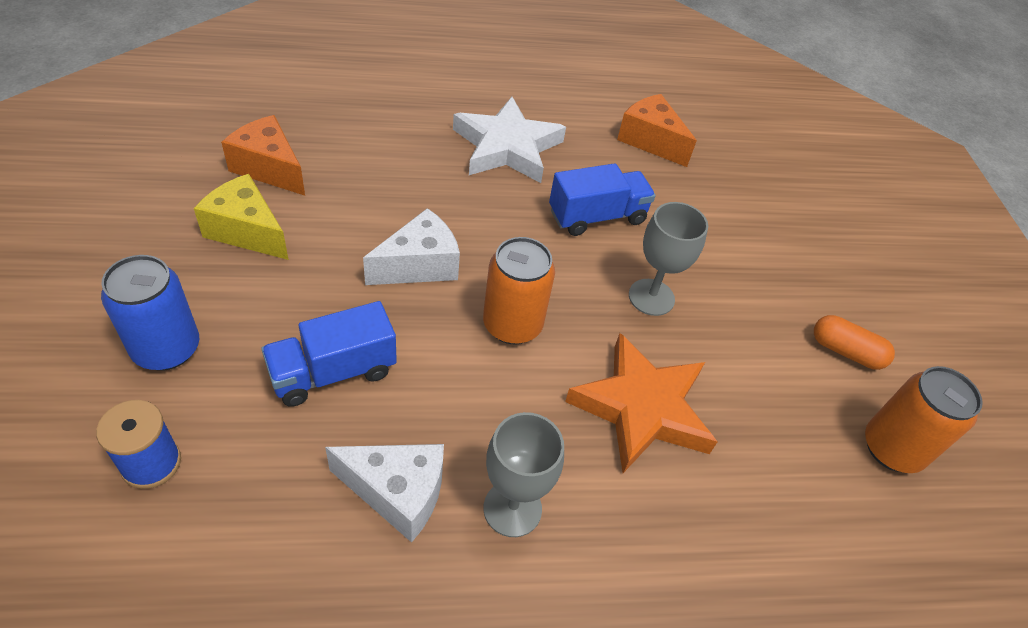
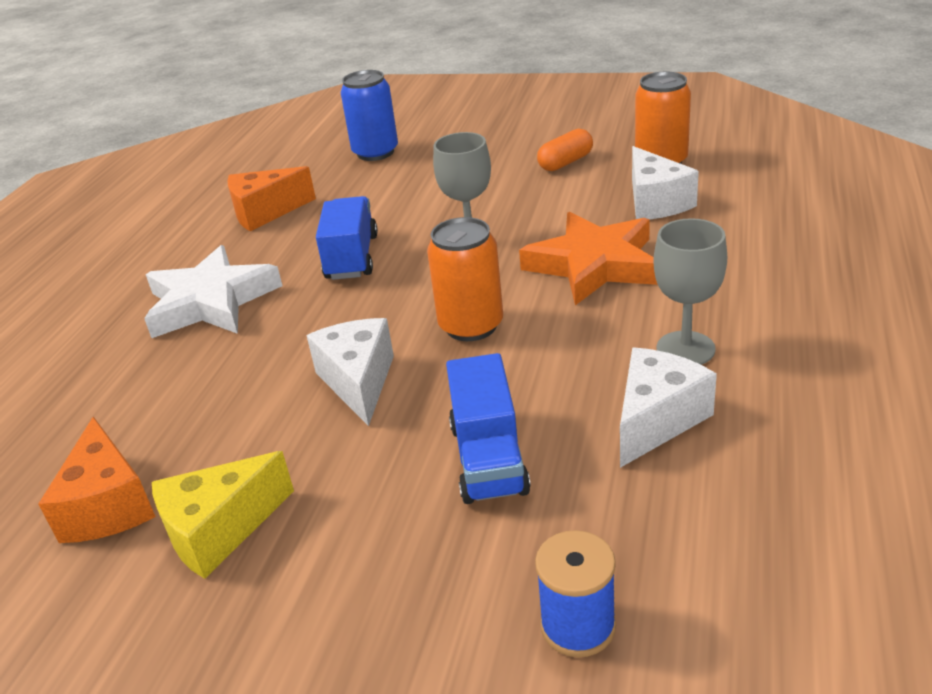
camera: 60 degrees left, 15 degrees down
(166, 349) = (396, 615): blue can -> blue can (375, 152)
(269, 168) = (108, 505): orange cheese -> orange cheese turned 75 degrees counterclockwise
(792, 452) = (655, 202): none -> white cheese

